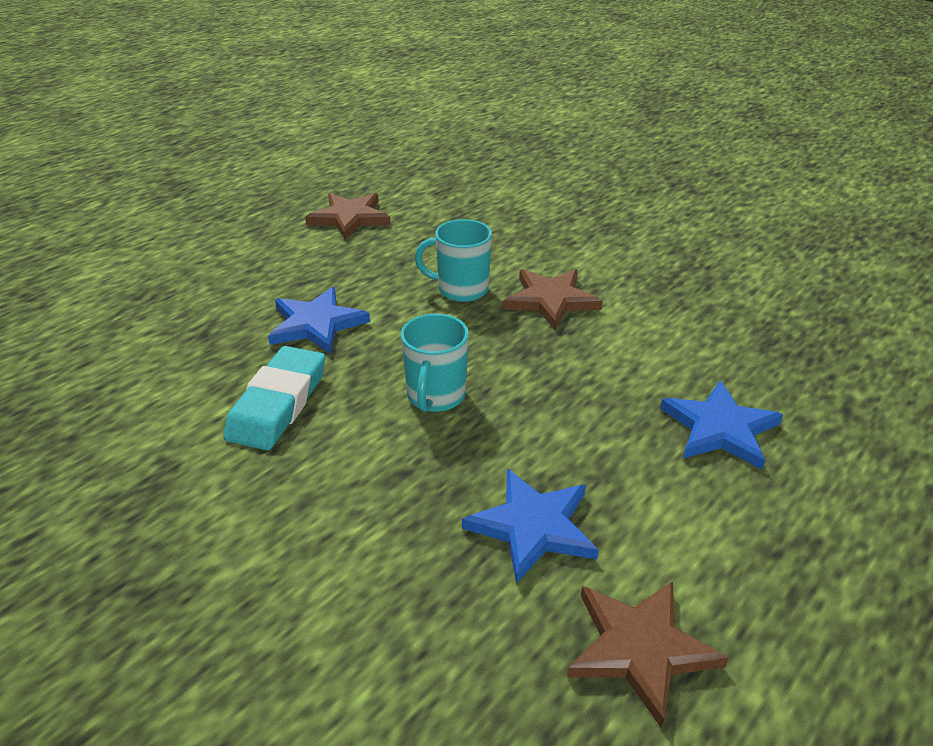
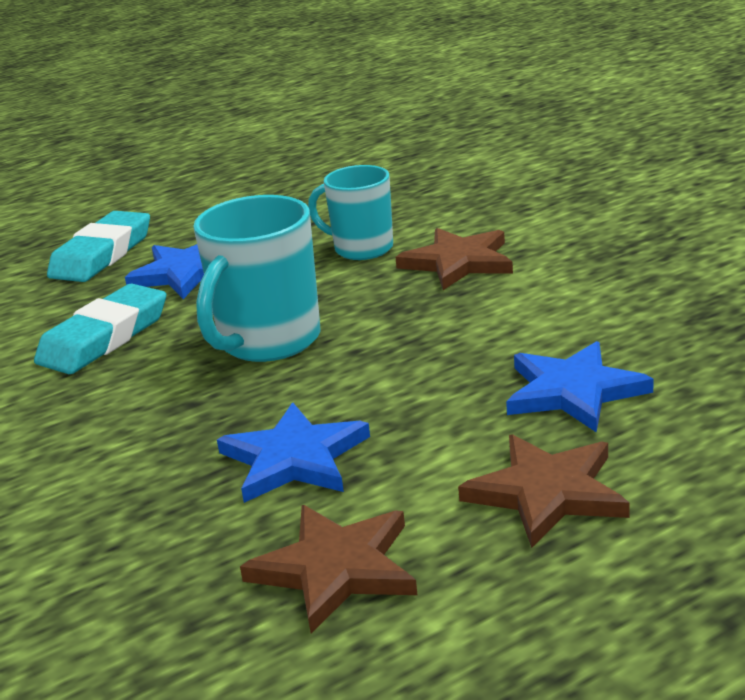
camera: 20 degrees right, 10 degrees down
(223, 307) = (102, 254): none -> turquoise eraser
(350, 218) = (282, 180): brown star -> brown star (547, 493)
(435, 396) = (268, 341): turquoise mug -> turquoise mug, size x1.51

